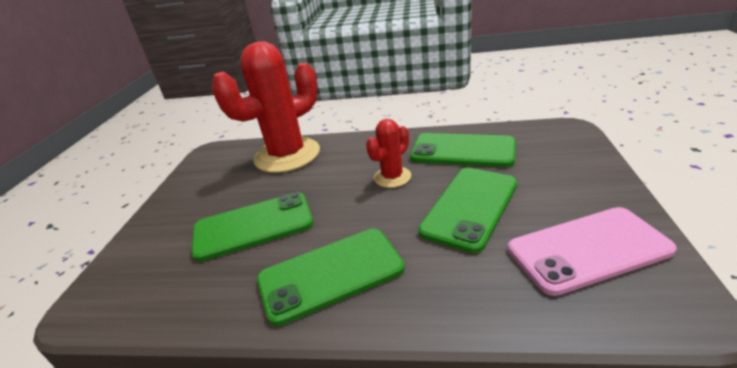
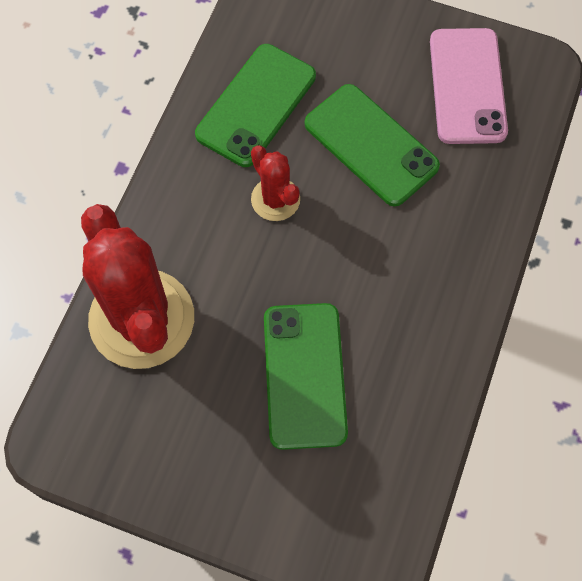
camera: 80 degrees left, 35 degrees up
(330, 274) = (420, 301): green phone -> none

